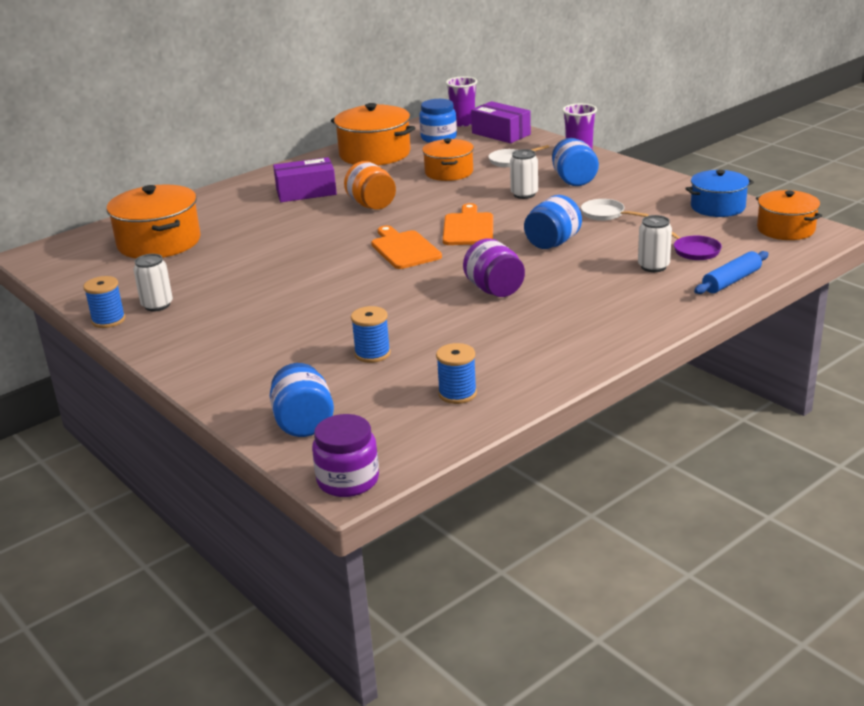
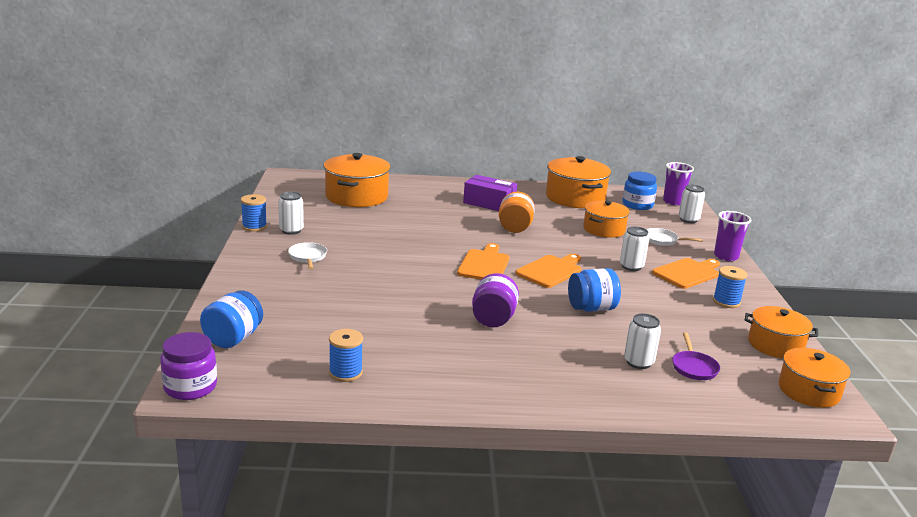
camera: 35 degrees right, 5 degrees down
(372, 354) = (345, 319): blue spool -> blue spool (726, 302)
(501, 134) = (688, 219): purple box -> white can
(574, 180) = (687, 273): blue jar -> orange cutting board
(605, 214) = (669, 307): white pan -> white pan (308, 257)
(717, 207) = (775, 345): blue pot -> orange pot
(731, 281) = (684, 406): blue rolling pin -> none

